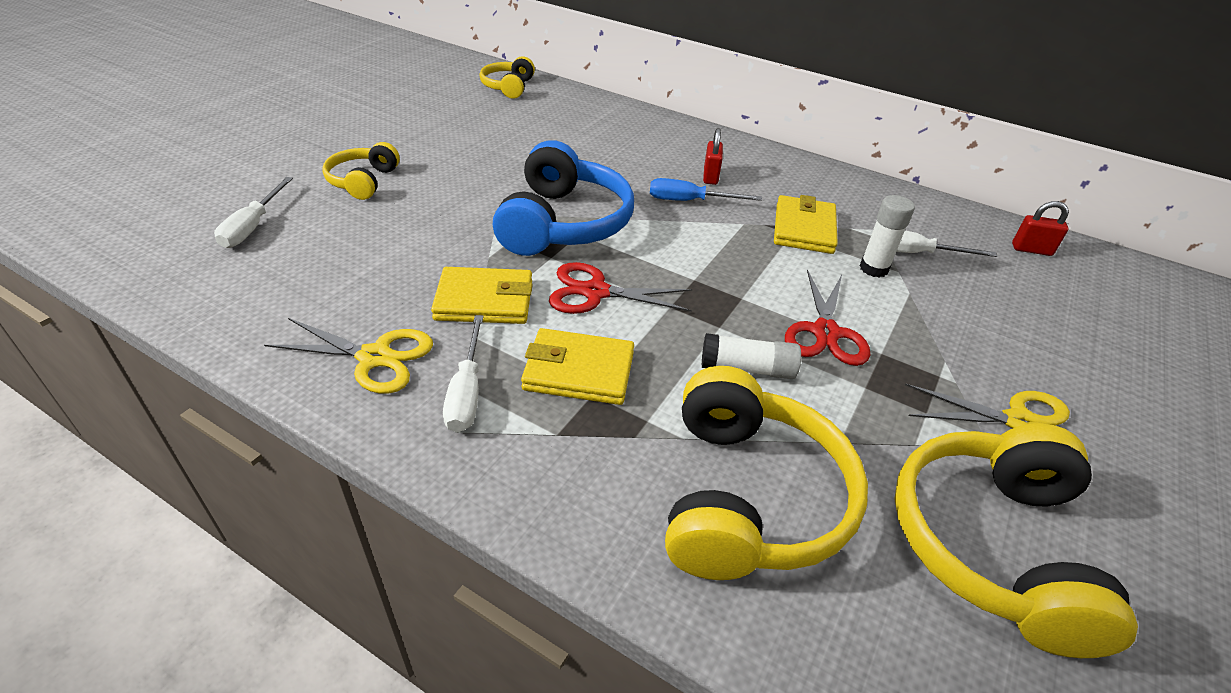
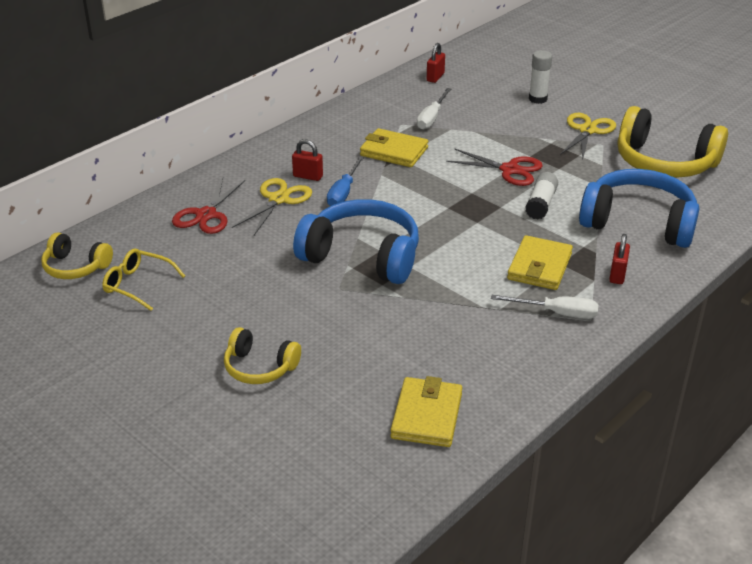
camera: 75 degrees left, 5 degrees down
(253, 226) = (327, 434): white screwdriver -> none
(375, 357) = (520, 353): yellow scissors -> yellow scissors (278, 199)
(484, 300) = (460, 301): yellow wallet -> yellow wallet (427, 416)
(487, 113) = (138, 285): none -> yellow glasses
(578, 464) = (617, 275): none -> red padlock
(595, 292) = (456, 251): red scissors -> red scissors (206, 215)
(748, 497) = (638, 222): yellow headphones -> blue headphones
(873, 268) = (446, 137): white glue stick -> white glue stick (537, 99)

